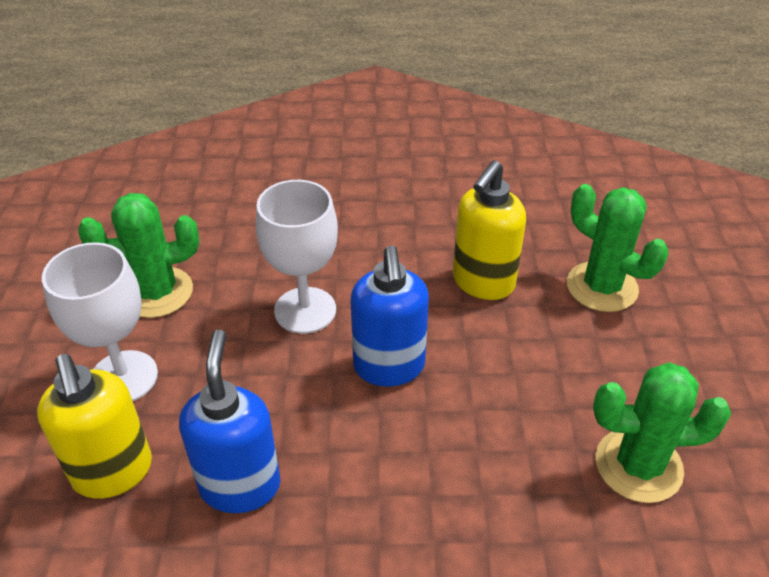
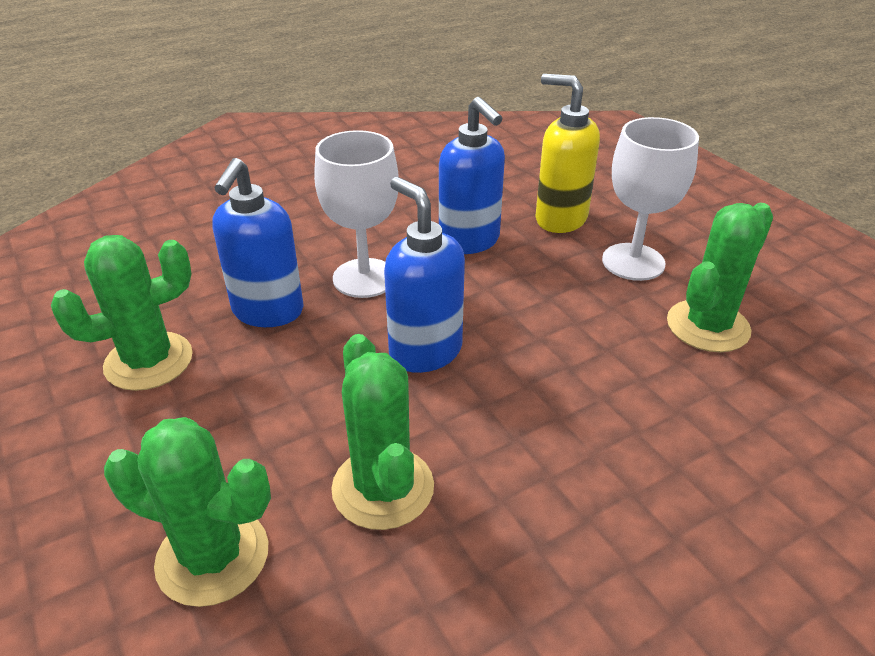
camera: 150 degrees right, 5 degrees down
(305, 310) = (554, 368): white goblet -> white goblet (364, 278)
(483, 283) = (383, 488): yellow soap dispenser -> green cactus
(508, 479) = (267, 312): none -> blue soap dispenser

